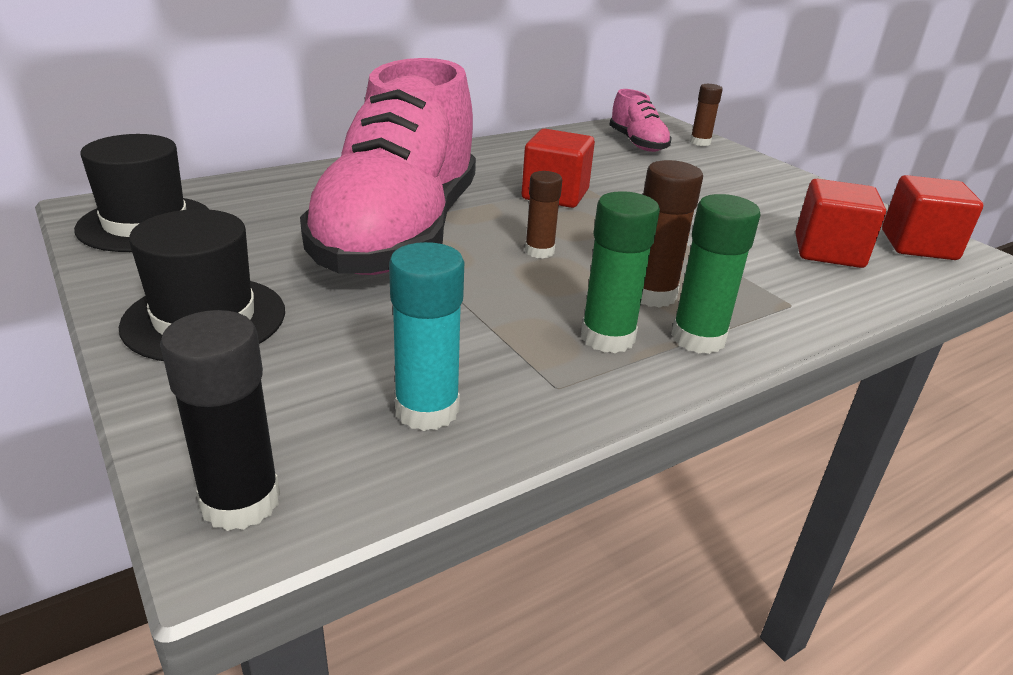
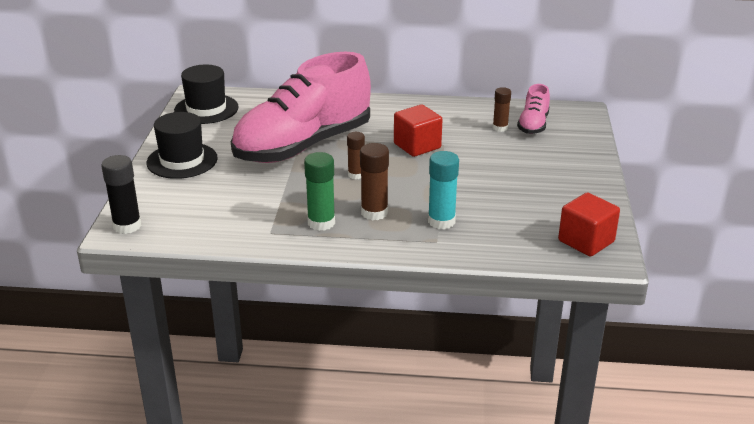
camera: 40 degrees right, 0 degrees up
(427, 410) = (213, 222): turquoise glue stick -> turquoise glue stick (441, 221)
(698, 338) = (360, 238): green glue stick -> none
(700, 142) = (582, 135): brown glue stick -> brown glue stick (500, 128)
(828, 251) = (517, 225): red cube -> none

